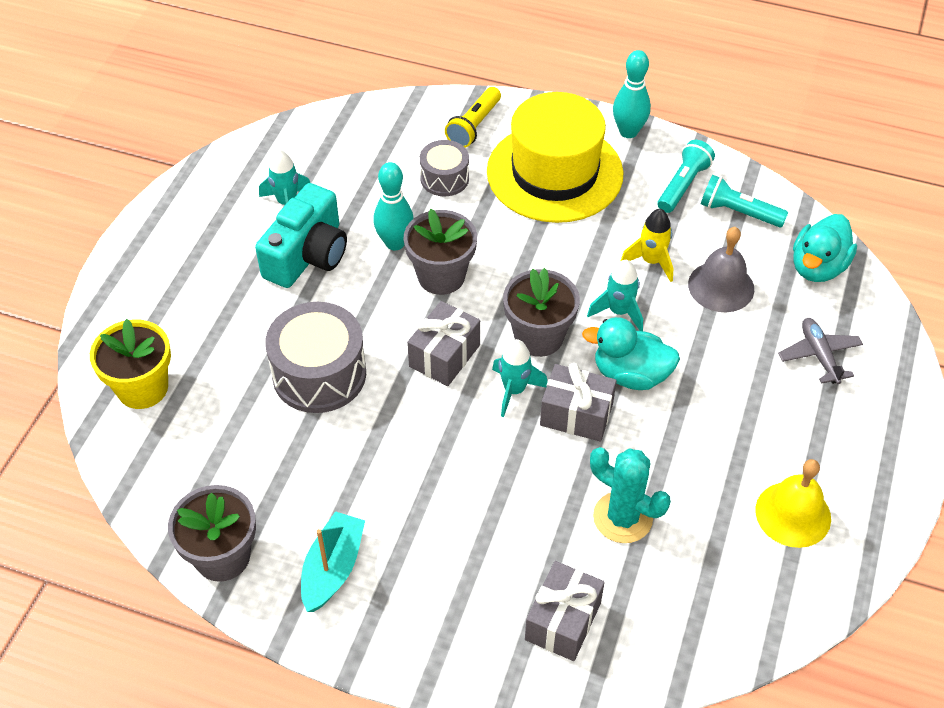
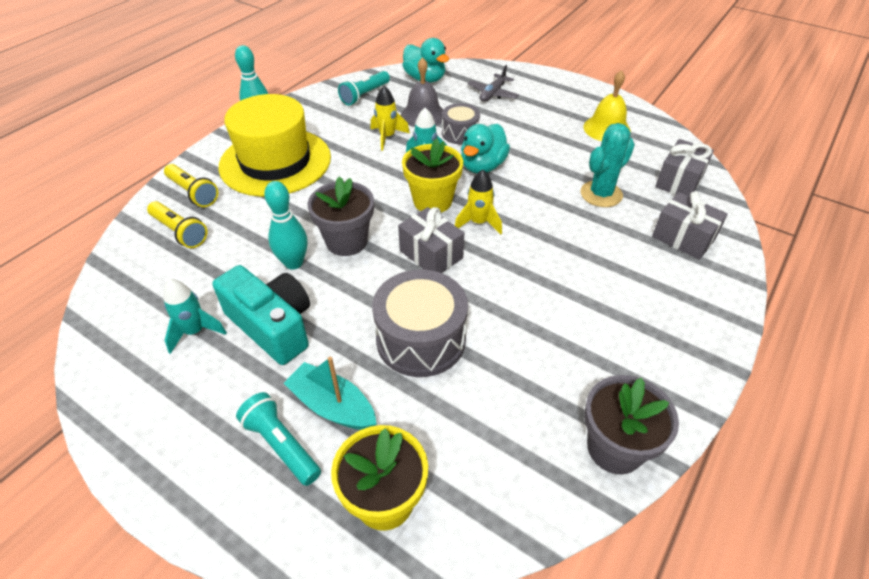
camera: 75 degrees left, 5 degrees down
(333, 568) = (633, 363): turquoise boat -> turquoise boat (332, 406)
(411, 140) = (180, 232): none -> yellow flashlight
(444, 178) = (239, 220): grey drum -> grey drum (460, 133)
(514, 390) = (478, 223): turquoise rocket -> yellow rocket
(538, 337) = (432, 201): grey flower pot -> yellow flower pot
(576, 414) = (510, 197): grey gift -> grey gift (679, 181)
(683, 185) = (327, 110): turquoise flashlight -> turquoise flashlight (281, 445)
(819, 355) = (492, 94): grey plane -> grey plane turned 60 degrees counterclockwise

